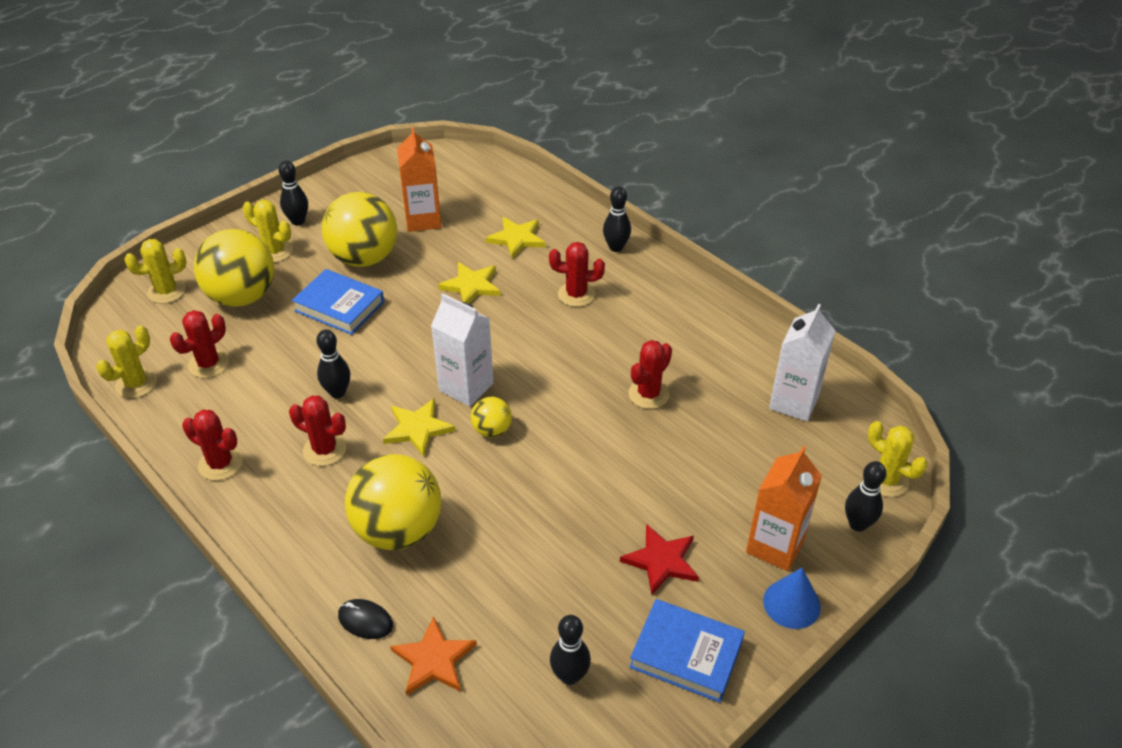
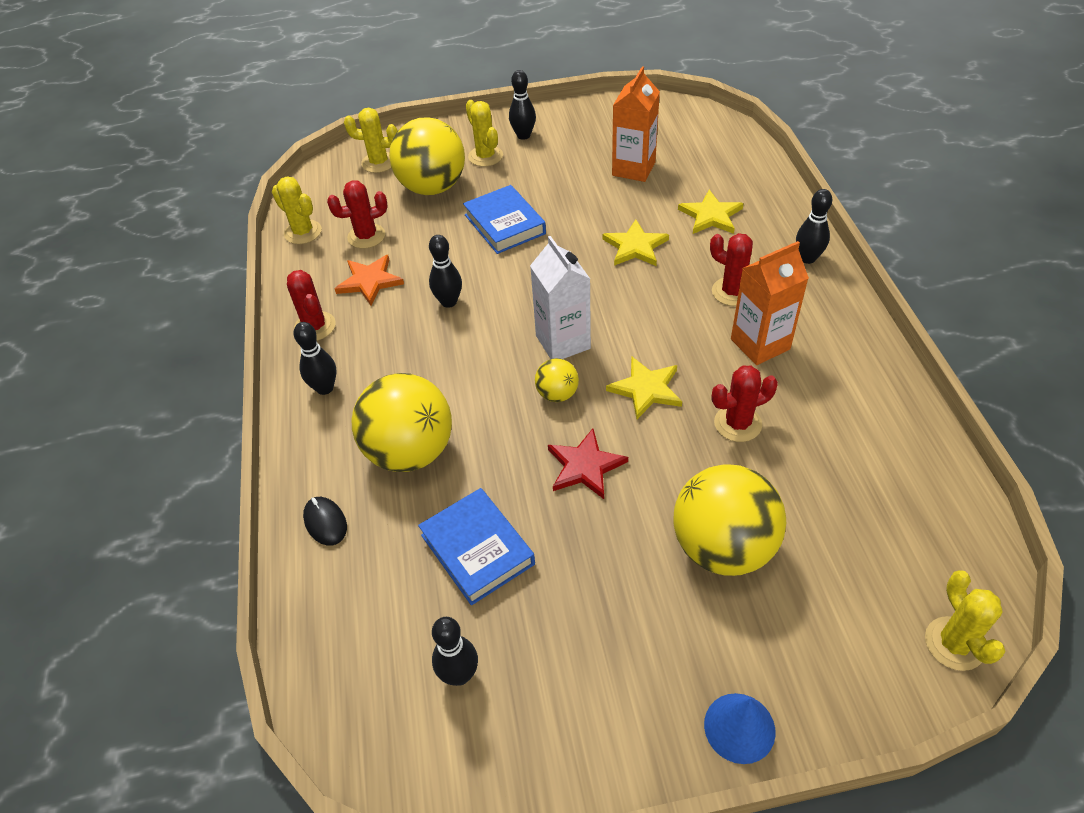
camera: 35 degrees right, 5 degrees up
(136, 383) = (303, 232): yellow cactus -> yellow cactus turned 60 degrees clockwise
(325, 449) = (402, 349): red cactus -> none
(364, 258) = (556, 187): yellow ball -> yellow ball (722, 547)
(417, 429) = (492, 364): yellow star -> yellow star (646, 389)
(433, 660) = (354, 590): orange star -> orange star (369, 281)
(661, 561) = (630, 605): red star -> red star (585, 466)
(686, 654) = (587, 718): blue book -> blue book (477, 549)
(775, 546) = (765, 652): orange carton -> orange carton (760, 344)
(794, 402) = (898, 501): white carton -> none
(858, 524) = (882, 678): black bowling pin -> black bowling pin (325, 388)

